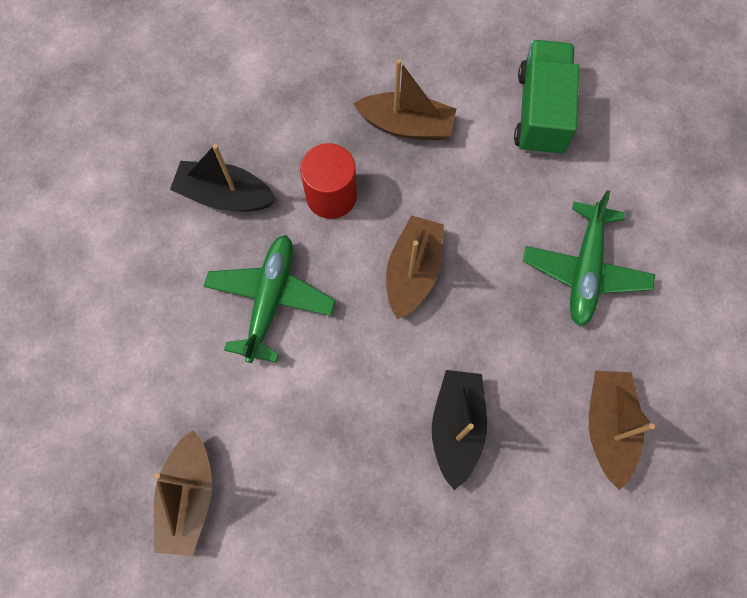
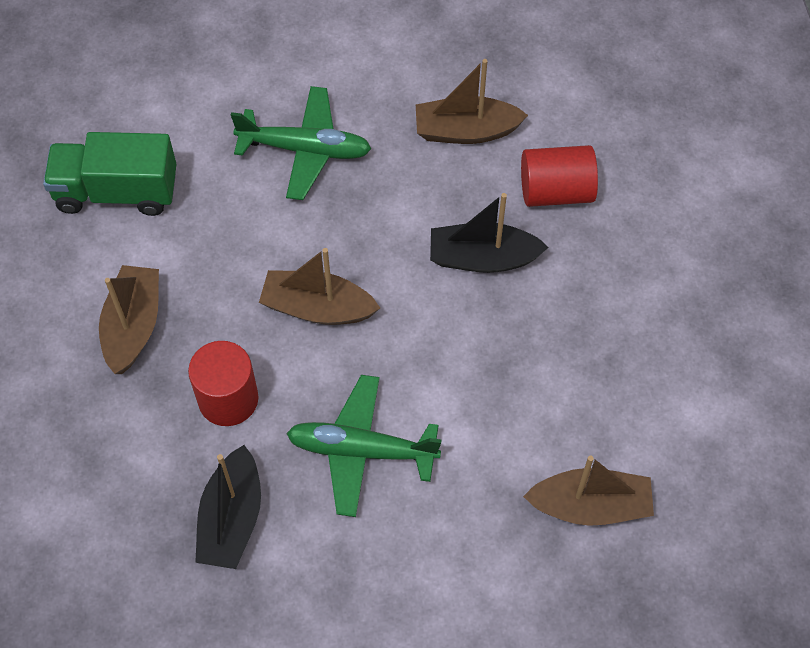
camera: 95 degrees left, 10 degrees down
(533, 513) = (556, 191): none -> red cylinder

